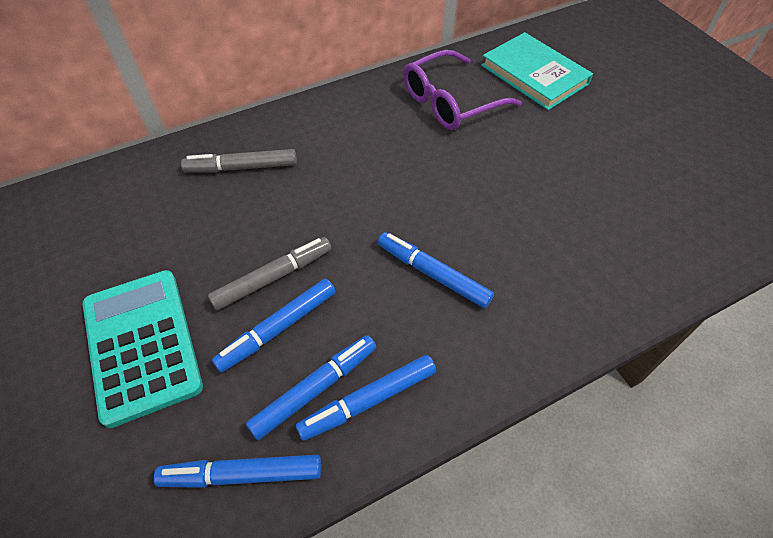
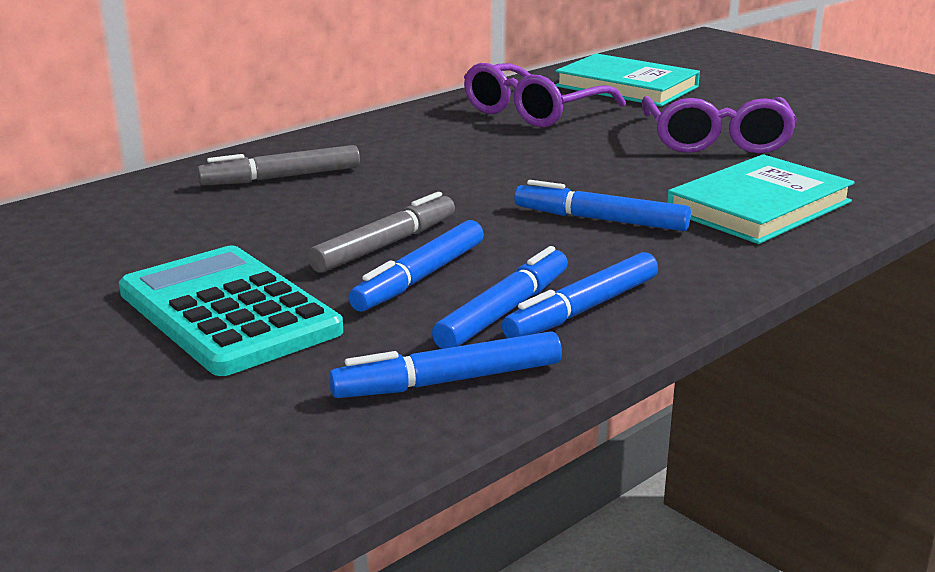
camera: 15 degrees left, 30 degrees down
(557, 279) = (759, 206): none -> turquoise book
(568, 170) = (715, 140): none -> purple glasses

